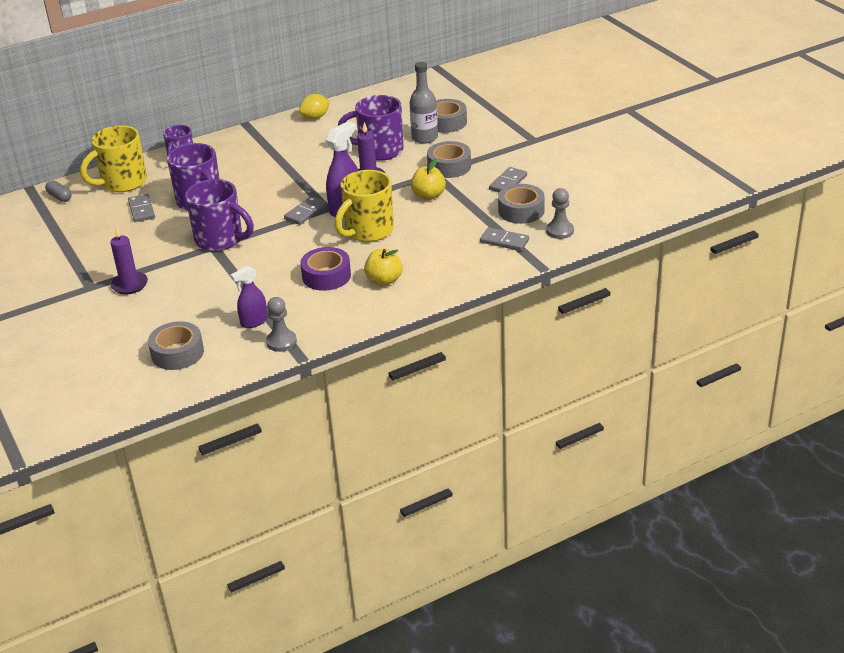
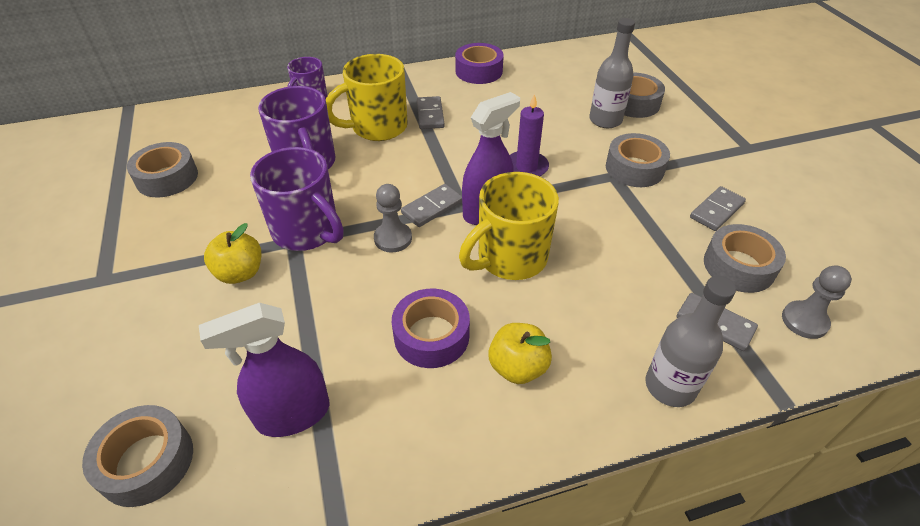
camera: 10 degrees right, 10 degrees up
(60, 197) = (152, 126): grey capsule -> none
(96, 227) = (167, 178): none -> grey tape
(122, 183) = (231, 119): yellow mug -> yellow mug (377, 127)
(129, 285) = (154, 288): purple candle -> none
(141, 210) = (232, 162): grey domino -> grey domino (430, 115)
(254, 322) = (293, 414): purple spray bottle -> purple spray bottle, size x1.55
(281, 342) = (319, 479): grey pawn -> grey pawn (393, 238)
(315, 117) = (479, 71): yellow lemon -> purple tape
(379, 150) = (546, 128): purple mug -> none
(428, 195) = (603, 211): yellow apple -> yellow apple (240, 273)
(476, 273) = (670, 386): none -> grey bottle

